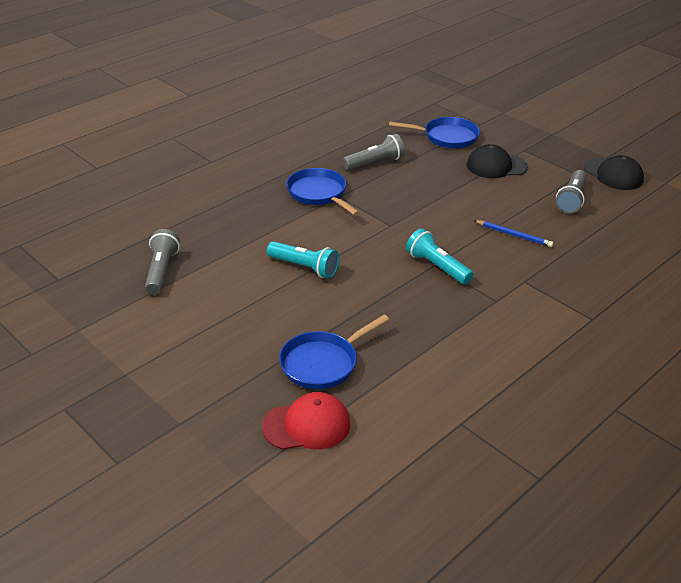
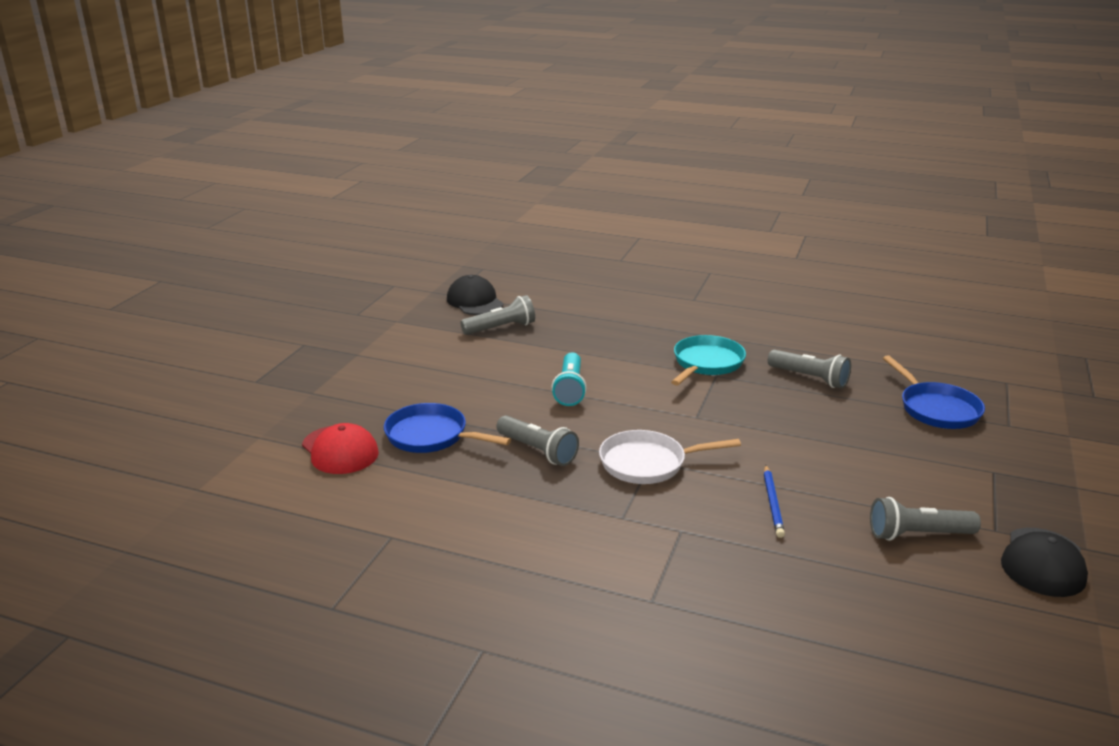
camera: 65 degrees right, 10 degrees down
(319, 194) = (706, 363): blue pan -> turquoise pan
(386, 312) = (537, 451): none -> grey flashlight
(437, 267) = (648, 463): turquoise flashlight -> white pan
(496, 166) = (919, 458): black cap -> black cap (475, 301)

